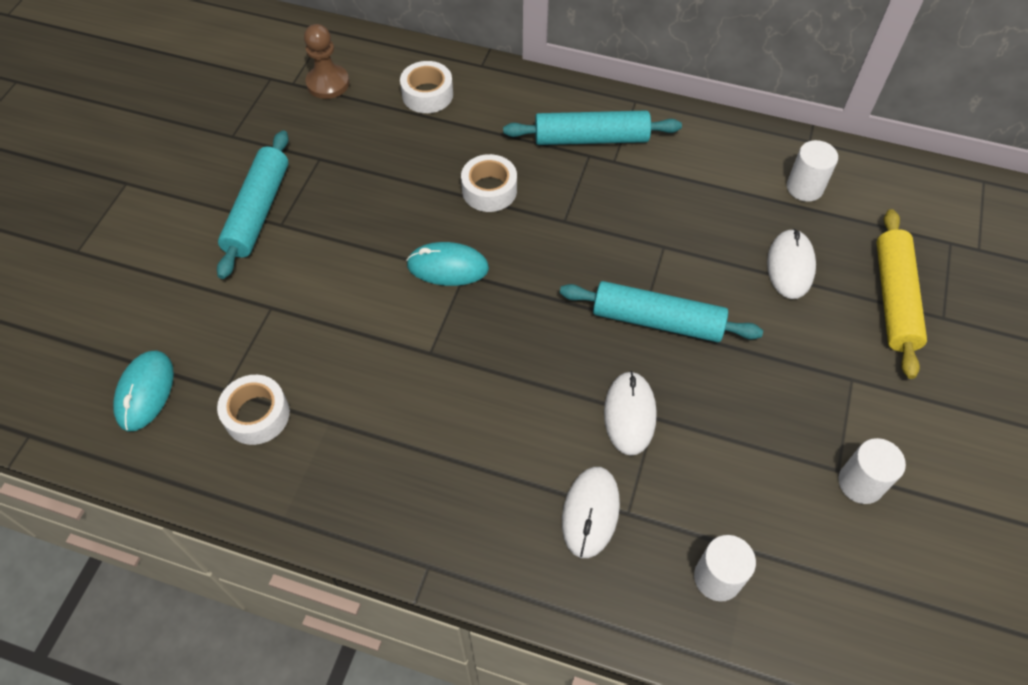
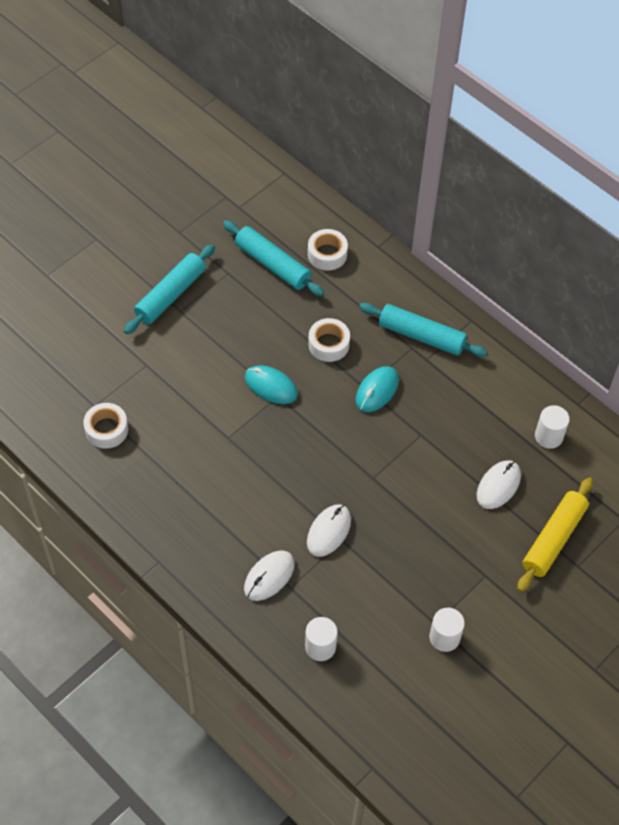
camera: 25 degrees right, 0 degrees up
(145, 392) = (49, 386): turquoise mouse -> turquoise mouse (377, 390)
(328, 83) = (263, 217): brown pawn -> none
(657, 320) = (384, 481): turquoise rolling pin -> turquoise rolling pin (272, 264)

